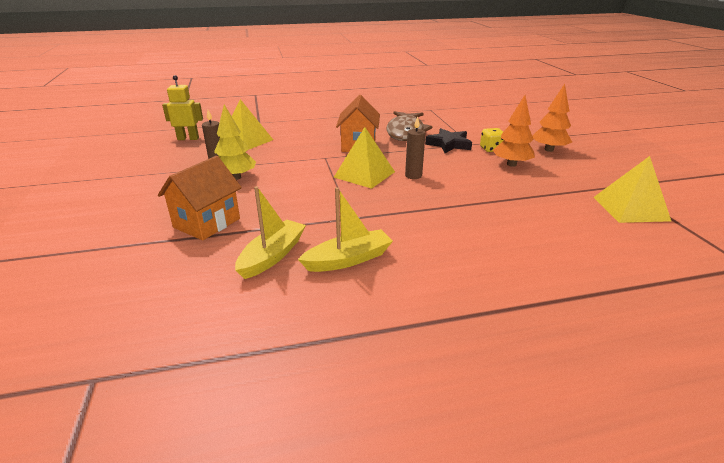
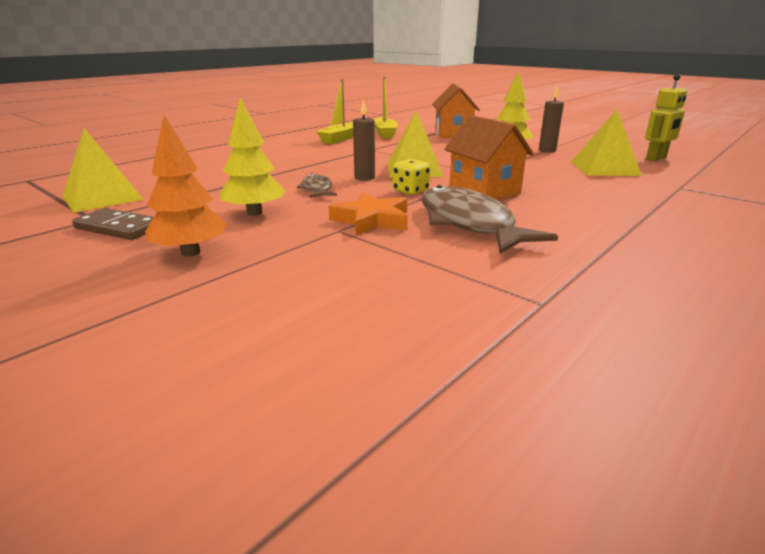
camera: 145 degrees right, 5 degrees down
(449, 144) = (372, 220): black star -> orange star
(459, 173) = (317, 189): none -> brown fish
(491, 149) = (298, 228): yellow dice -> yellow dice (410, 191)
(511, 164) = (254, 213): orange tree -> yellow tree
(596, 173) = (118, 228): none -> brown domino

